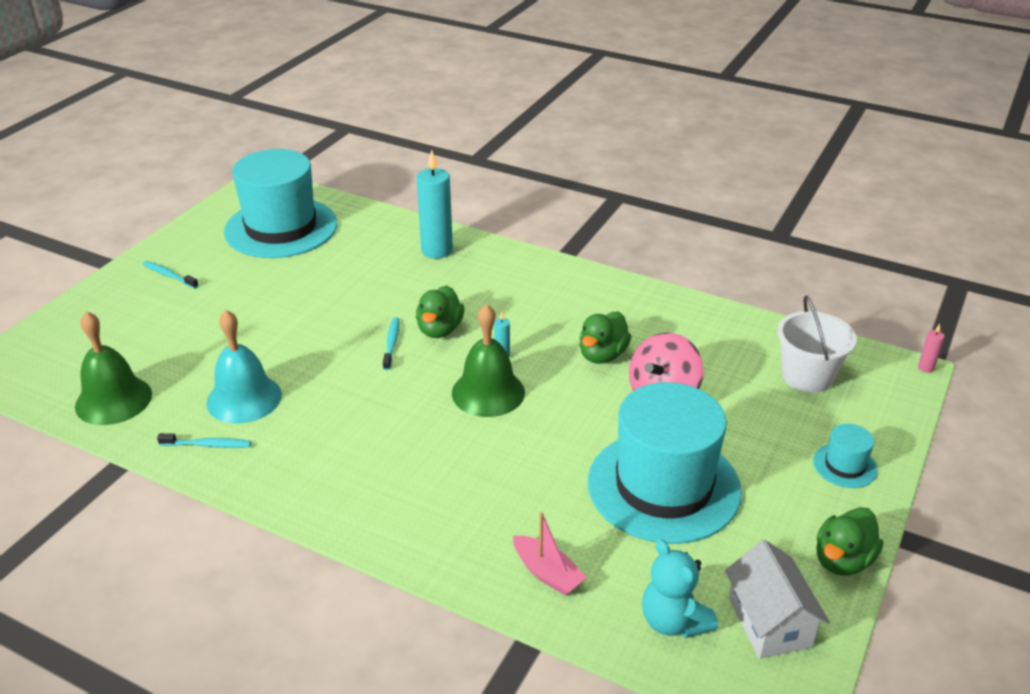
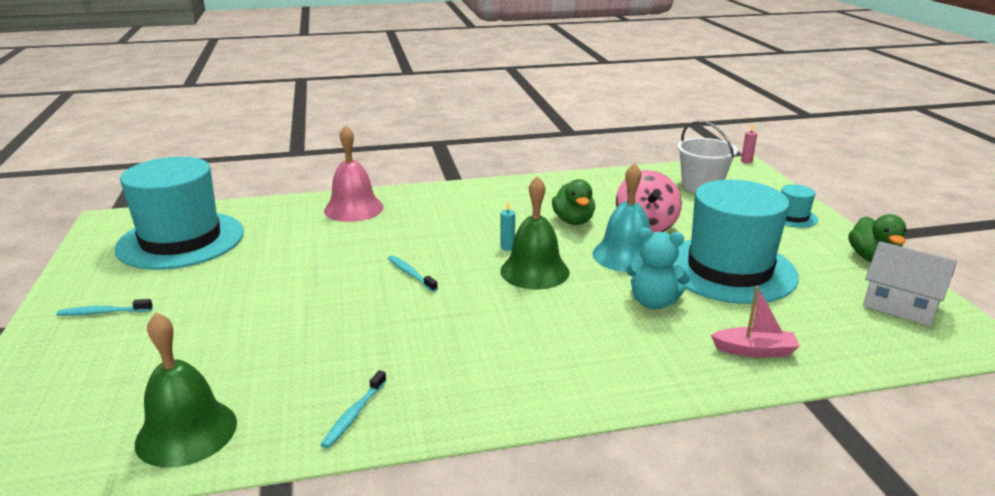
camera: 40 degrees left, 10 degrees down
(207, 445) = (354, 415): turquoise toothbrush -> turquoise toothbrush turned 150 degrees clockwise
(244, 398) = (335, 365): turquoise bell -> turquoise bell (625, 255)
(437, 250) = (353, 208): turquoise candle -> pink bell
(440, 330) = (435, 251): green duck -> none
(673, 621) = (861, 334): turquoise teddy bear -> turquoise teddy bear (653, 302)

